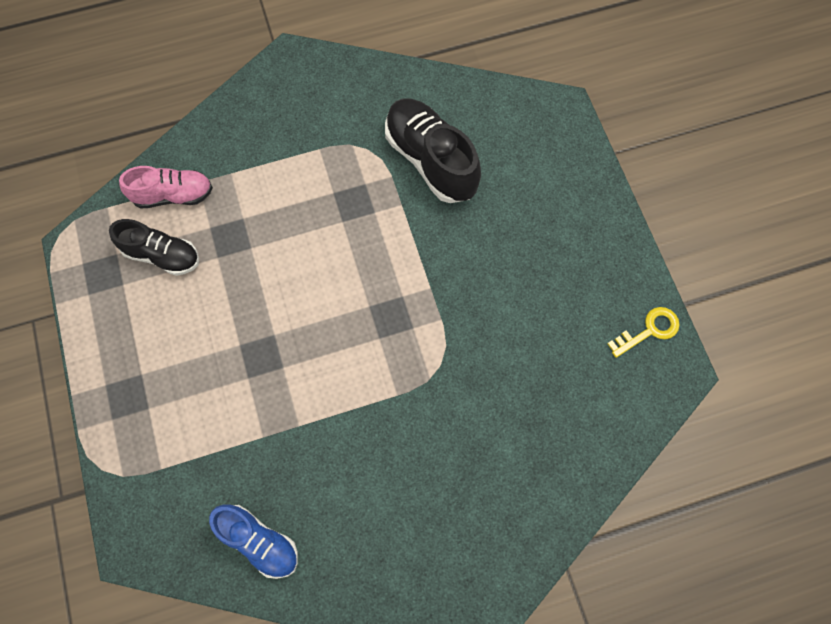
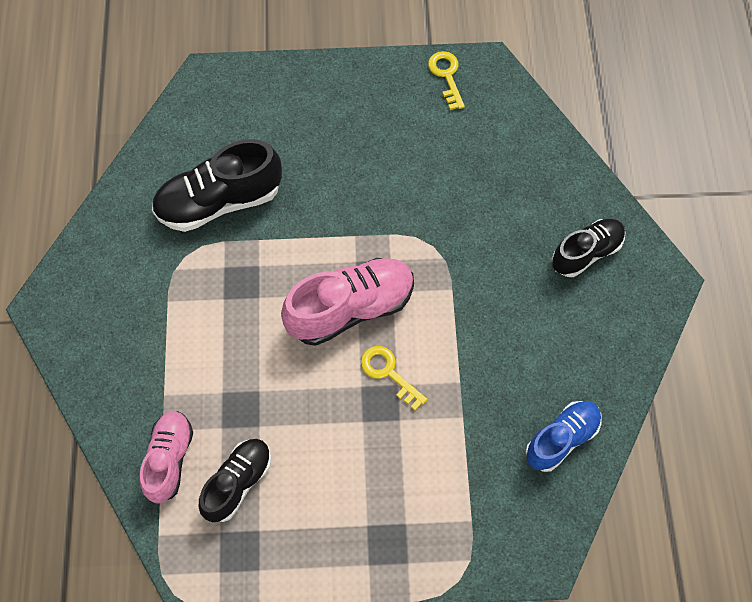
camera: 75 degrees left, 5 degrees down
(293, 356) = (388, 373): none -> yellow key
(351, 304) = (351, 309): none -> pink shoe
(478, 527) = (586, 253): none -> black shoe

